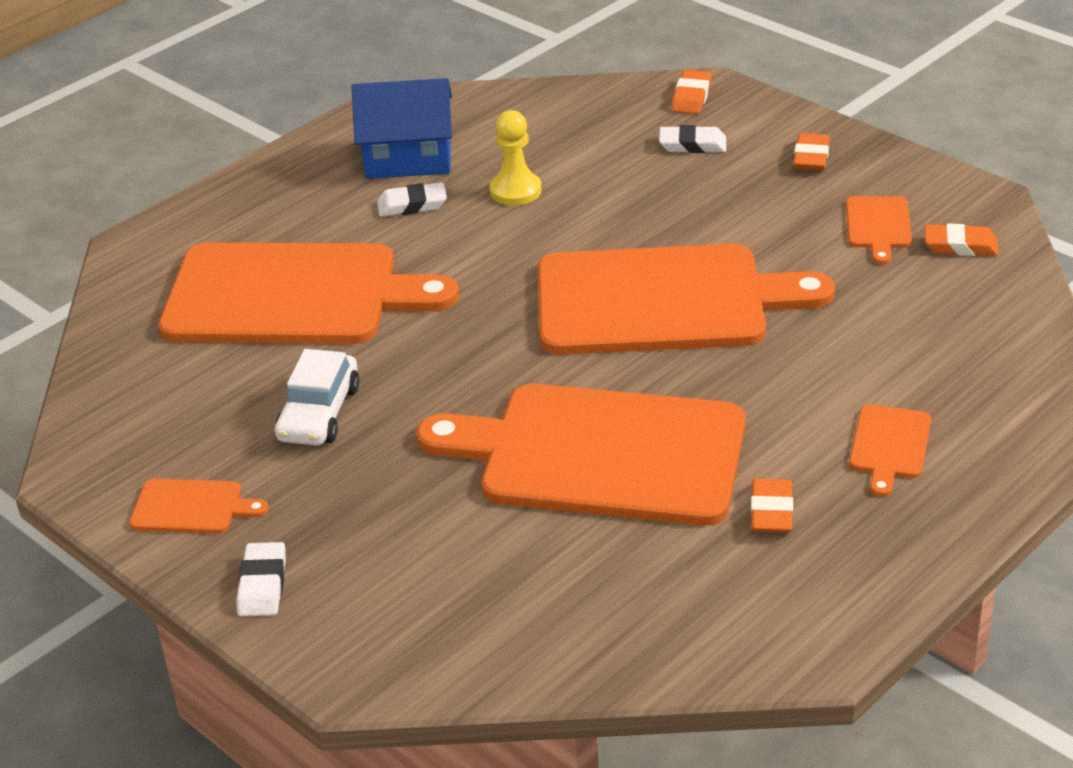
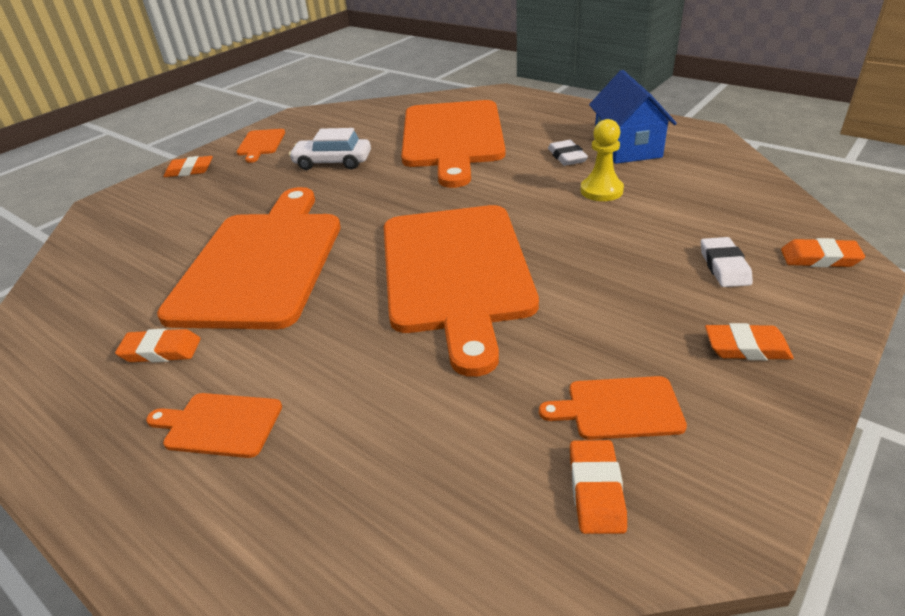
camera: 85 degrees right, 0 degrees up
(262, 585) = (189, 170): white eraser -> orange eraser

